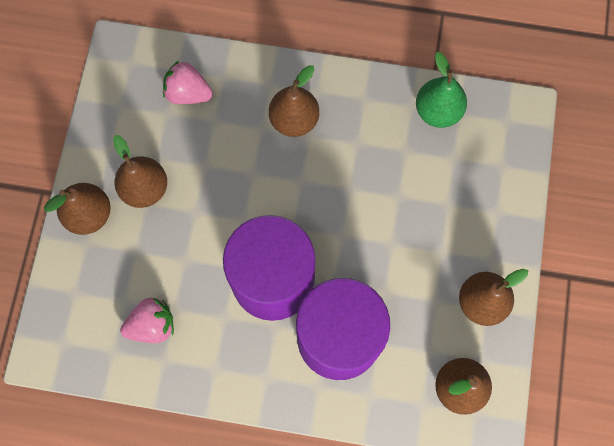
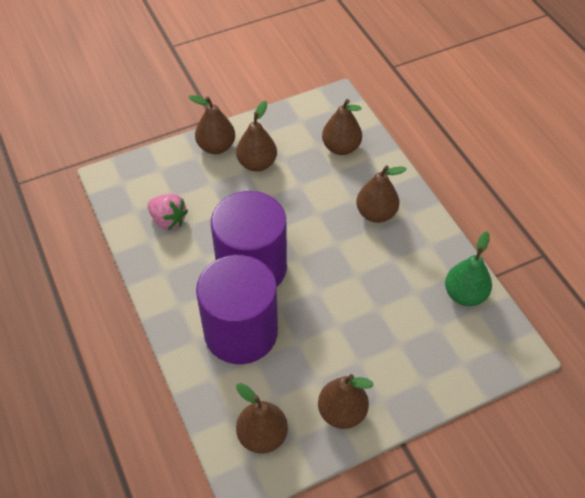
camera: 55 degrees right, 20 degrees down
(188, 93) = (341, 147): pink strawberry -> brown pear

